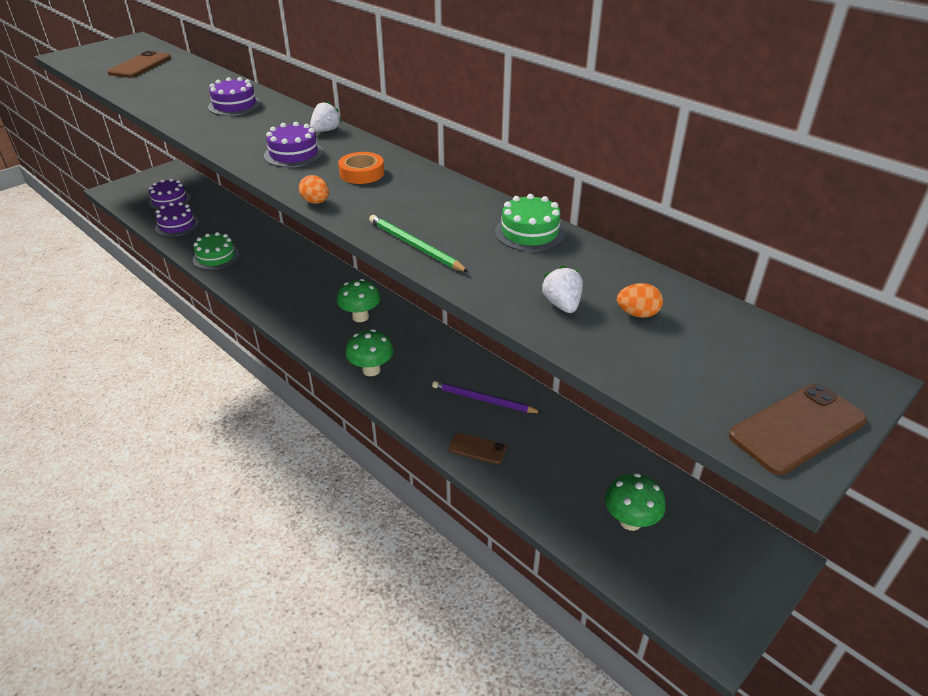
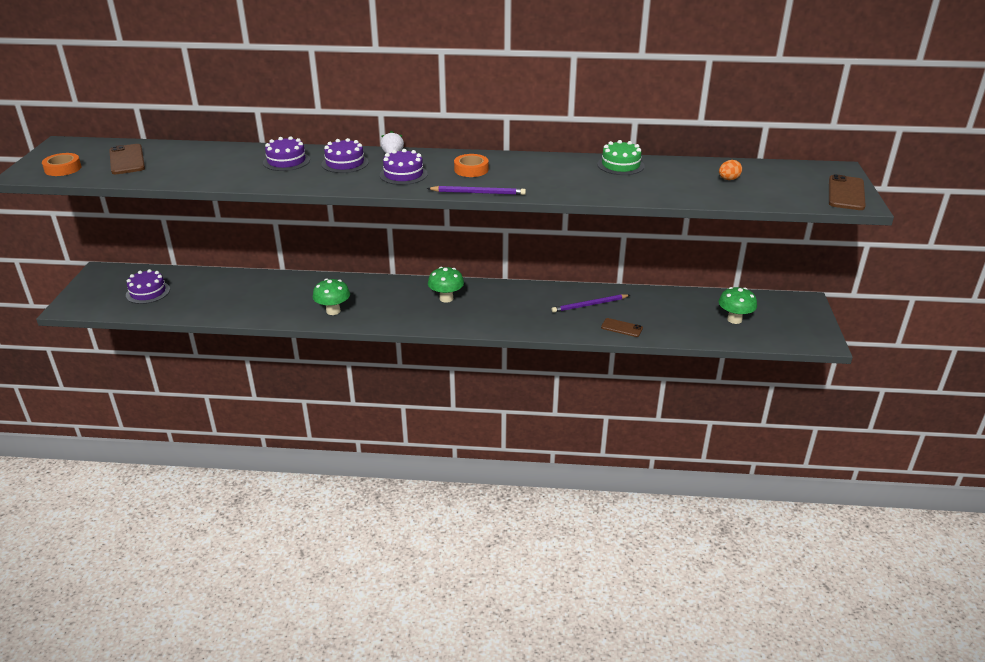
camera: 40 degrees left, 5 degrees down
(92, 59) = (63, 168): none -> orange tape
(177, 225) = (191, 305): purple cake -> purple cake (345, 163)
(216, 257) = (270, 311): green cake -> none
(316, 202) = (478, 193): orange egg -> purple pencil
(371, 370) = (502, 322): green mushroom -> green mushroom (333, 311)
(415, 246) = (578, 192): green pencil -> none
(477, 448) = (621, 328): brown phone -> brown phone turned 45 degrees clockwise
(562, 305) = (693, 188): white strawberry -> none

